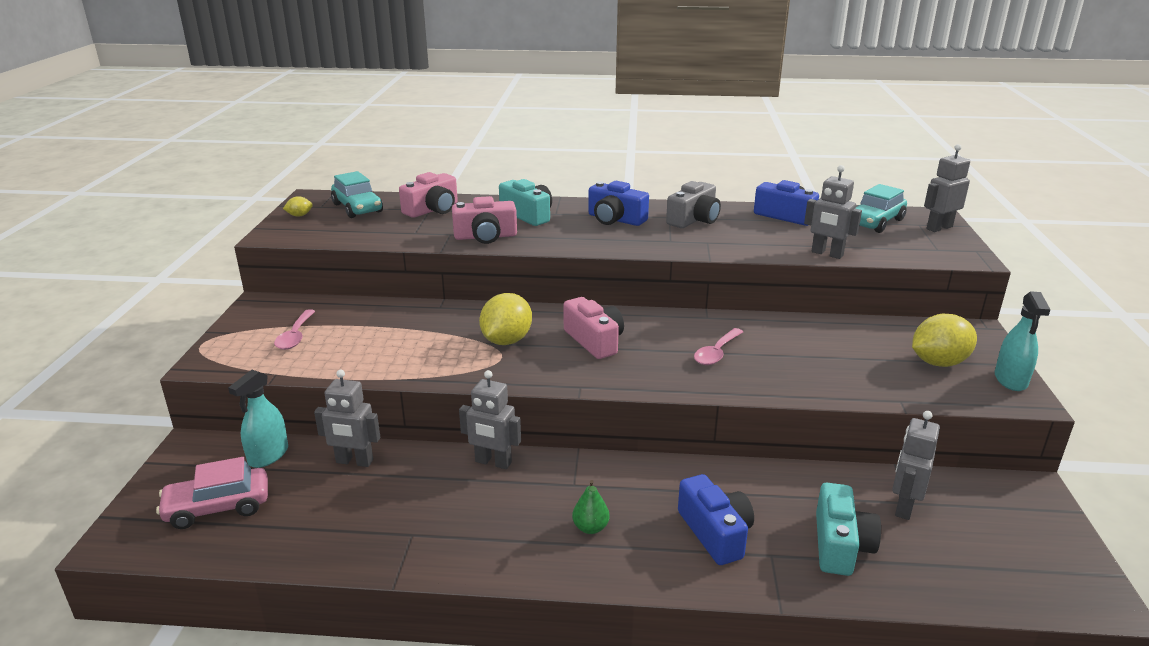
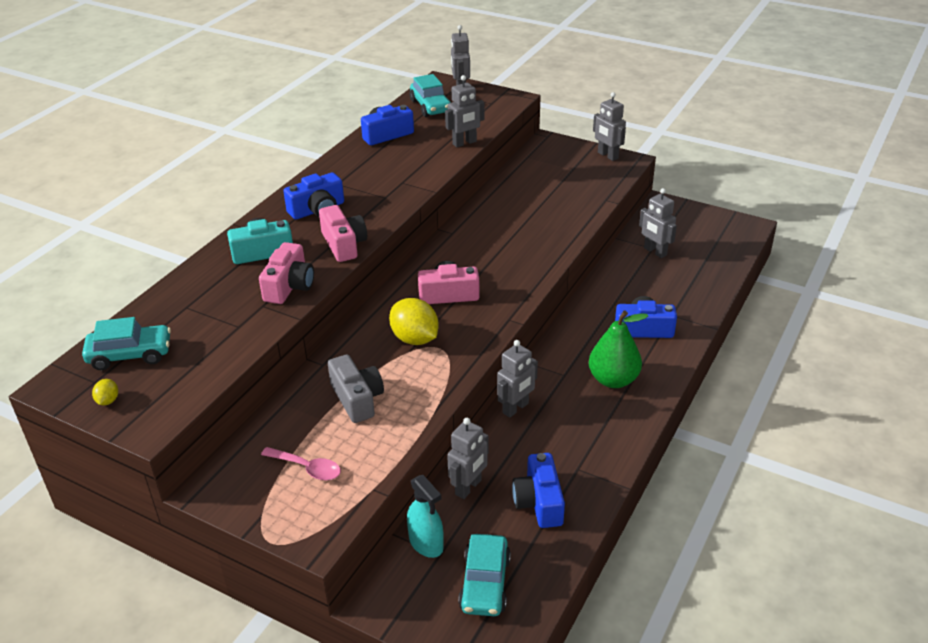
camera: 65 degrees left, 10 degrees up
(218, 507) = (485, 583): pink car -> turquoise car
(347, 516) = (539, 502): none -> blue camera
(432, 210) = (189, 305): pink camera -> pink camera (344, 244)
(590, 528) = (613, 380): green pear -> green pear, size x1.96
(694, 219) = (355, 174): grey camera -> grey camera (357, 399)
(716, 353) = (505, 246): pink spoon -> none
(840, 545) = (675, 287): turquoise camera -> none
(938, 362) = (574, 169): yellow lemon -> none
(1010, 380) = (607, 155): turquoise spray bottle -> grey robot

